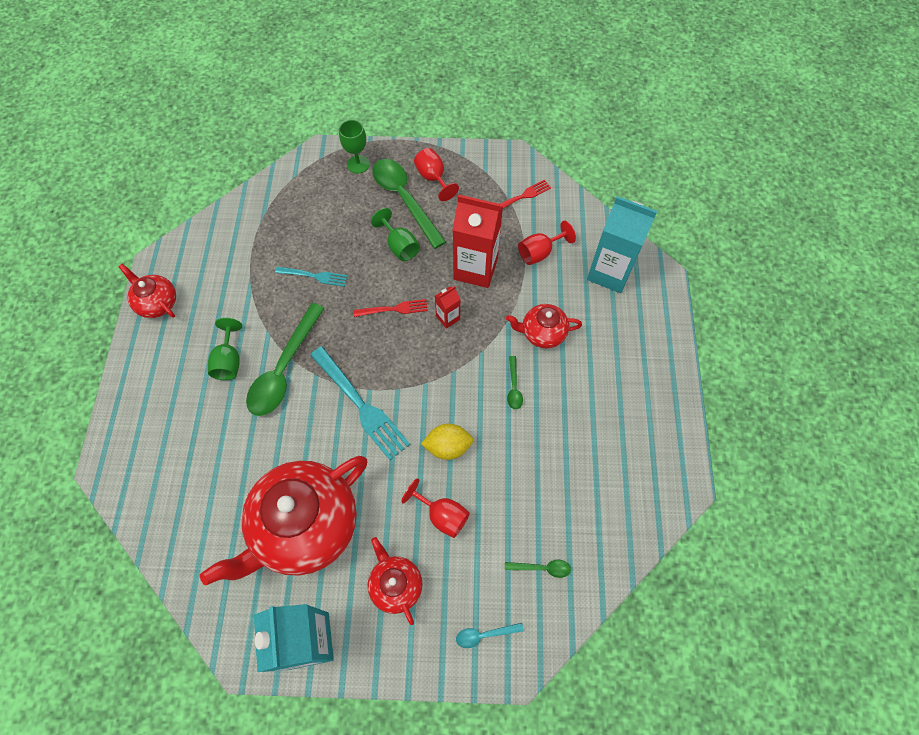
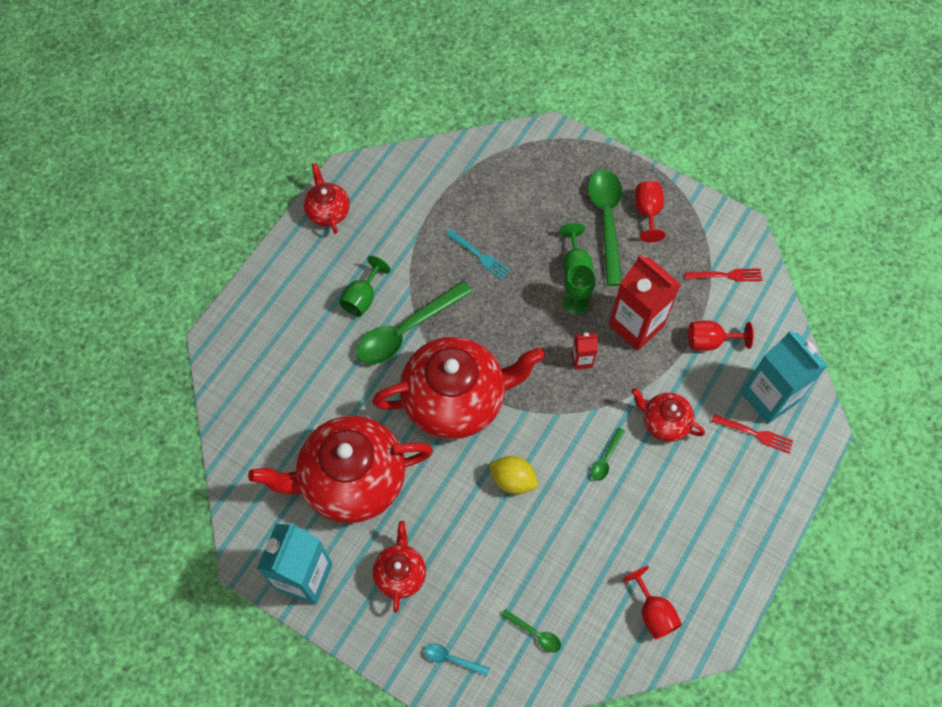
camera: 30 degrees right, 0 degrees up
(358, 164) = (581, 162): green goblet -> green goblet (575, 303)
(360, 405) = (456, 400): turquoise fork -> red teapot
(393, 309) = (535, 325): red fork -> red fork (755, 434)
(442, 515) = (473, 537): red goblet -> red goblet (653, 612)

